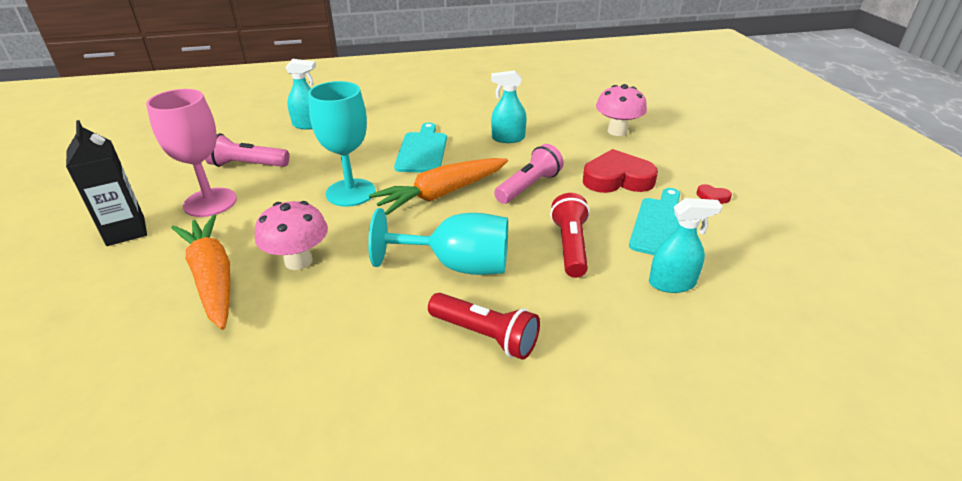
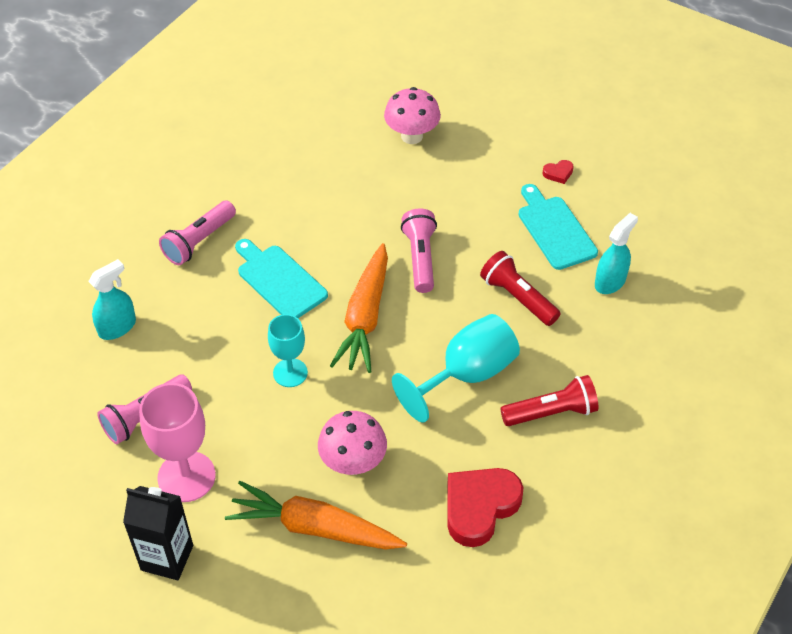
camera: 45 degrees left, 15 degrees up
(350, 192) = (290, 373): turquoise goblet -> turquoise goblet, size x0.63
(410, 115) = (199, 242): none -> pink flashlight
(508, 138) = (332, 210): turquoise spray bottle -> none
(617, 179) = (474, 200): red heart -> red heart (479, 507)

